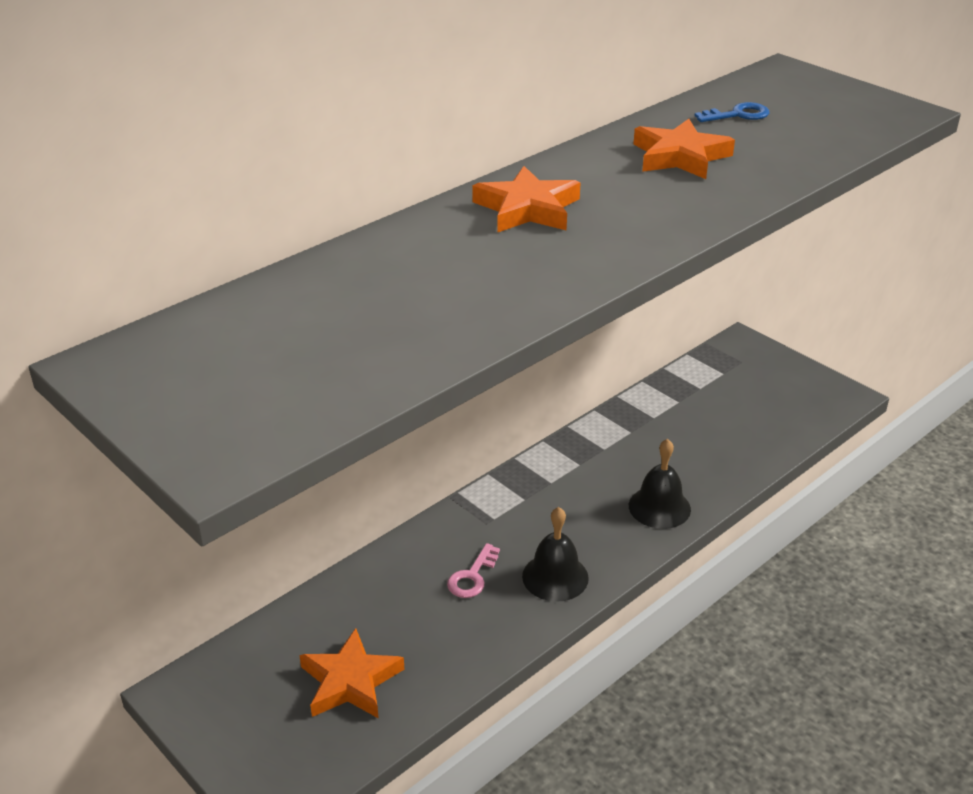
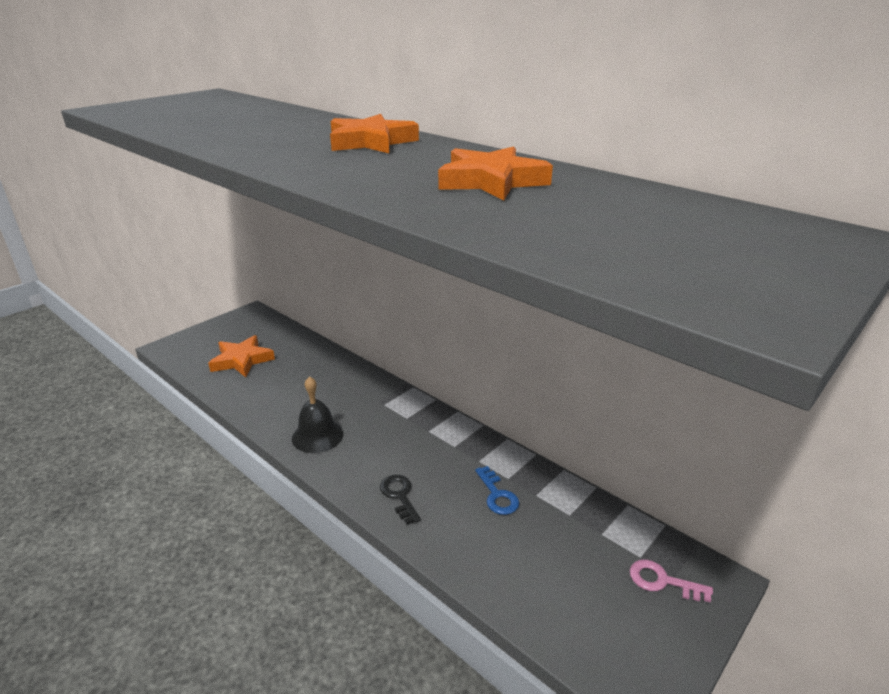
camera: 85 degrees right, 5 degrees down
(472, 576) = (323, 398): pink key -> pink key (662, 581)
(659, 507) = (399, 496): black bell -> black key
(737, 115) = (629, 205): blue key -> blue key (497, 495)

